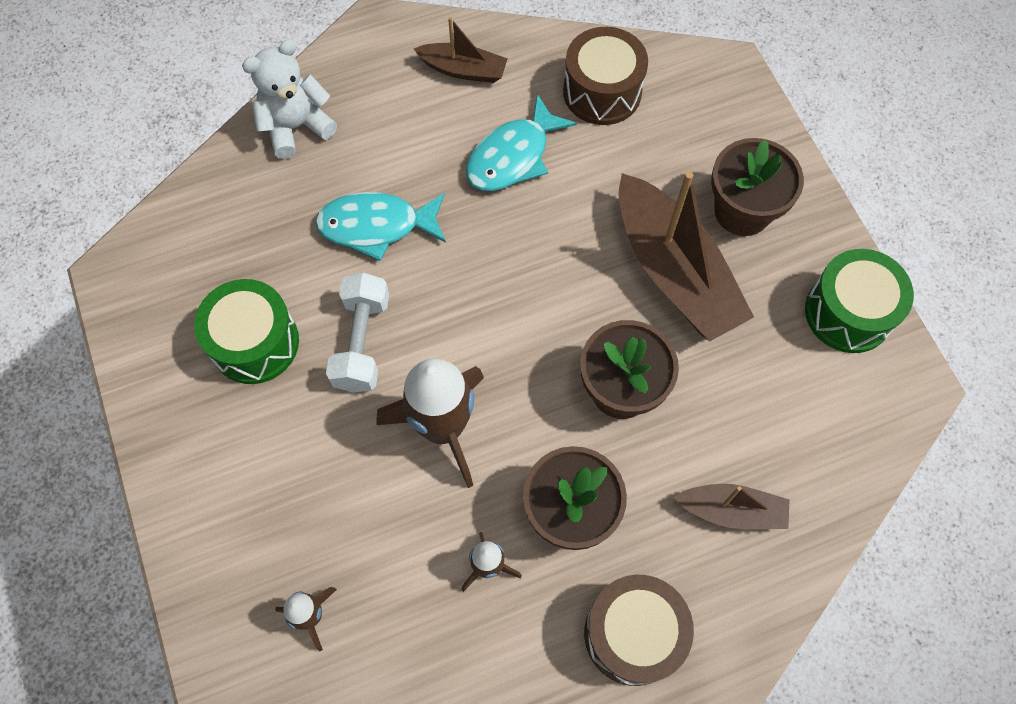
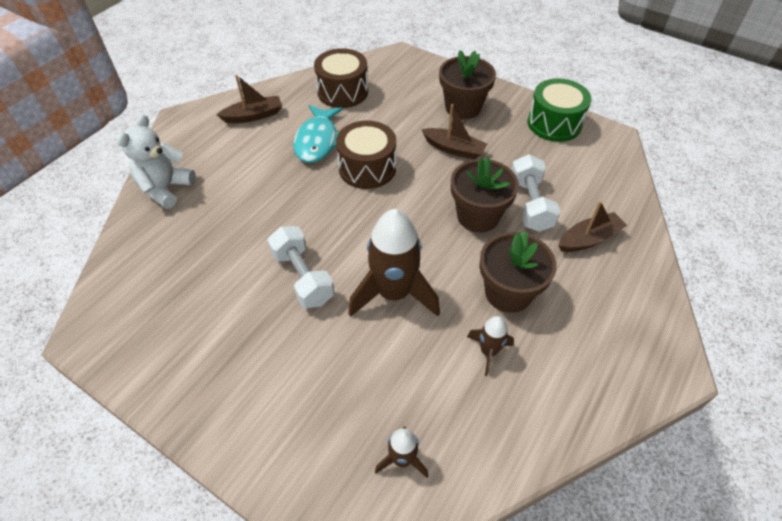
camera: 35 degrees left, 15 degrees down
(255, 343) = (227, 318): green drum -> none
(376, 226) = (261, 213): turquoise fish -> none
(633, 634) = (601, 332): brown drum -> brown drum (367, 168)
(674, 271) = (454, 149): brown boat -> brown boat, size x0.52
(701, 415) = (530, 204): none -> white dumbbell

